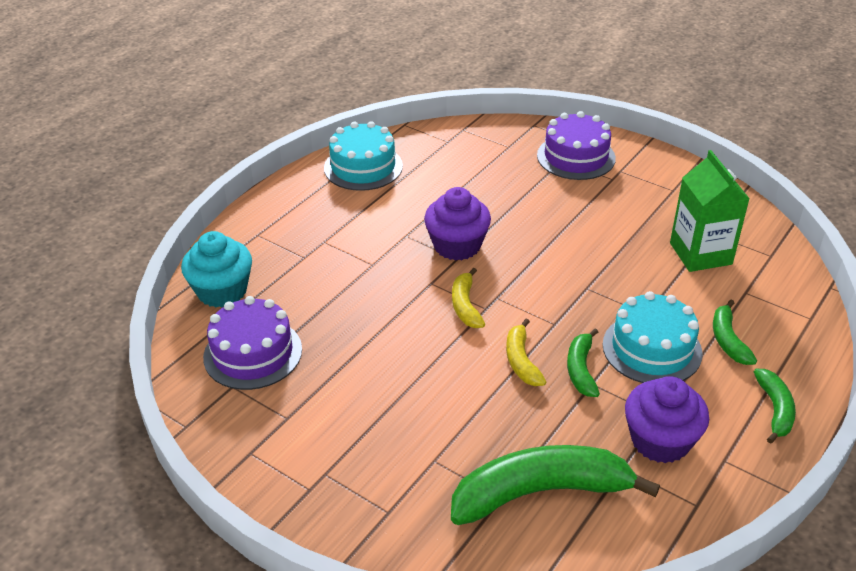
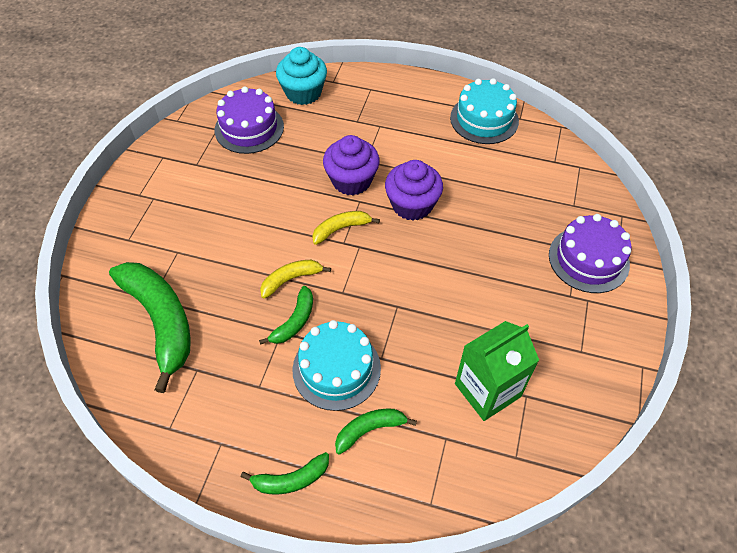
camera: 70 degrees right, 15 degrees up
(581, 369) = (294, 321): green banana -> green banana turned 135 degrees clockwise
(660, 440) = (230, 392): purple cupcake -> purple cupcake (351, 180)

